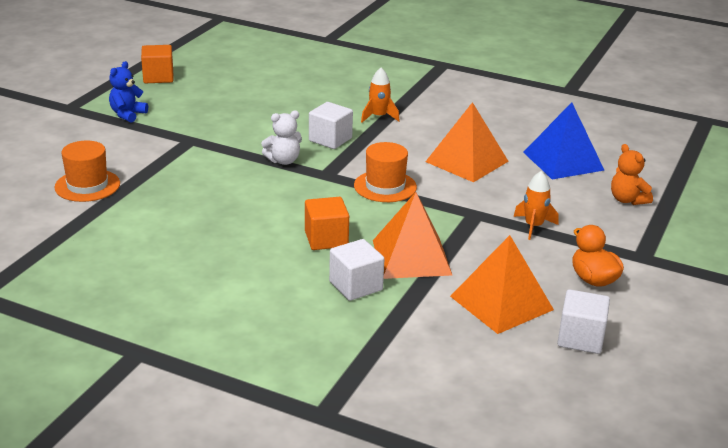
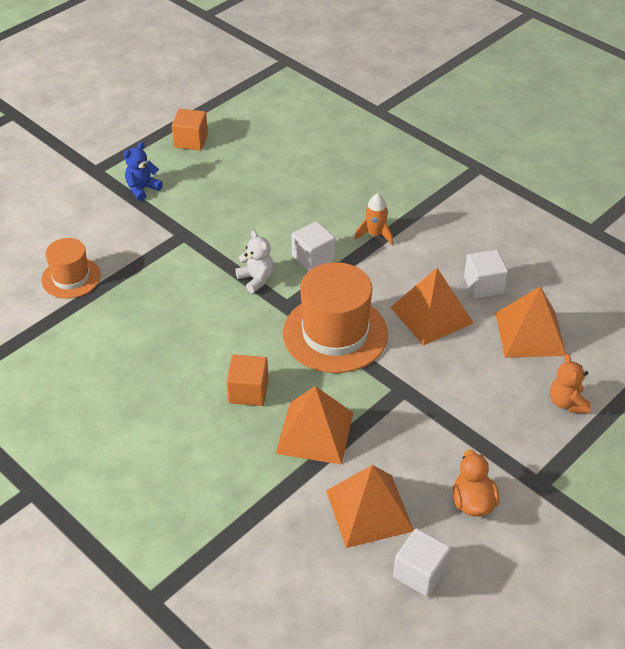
camera: 20 degrees right, 15 degrees up
(283, 161) = (256, 279): white teddy bear -> white teddy bear turned 120 degrees counterclockwise
(356, 286) = (247, 457): white cube -> white cube (483, 285)
(385, 186) = (335, 333): orange hat -> orange hat, size x1.71
(533, 226) = (451, 418): orange rocket -> none
(563, 161) = (530, 333): blue pyramid -> orange pyramid

